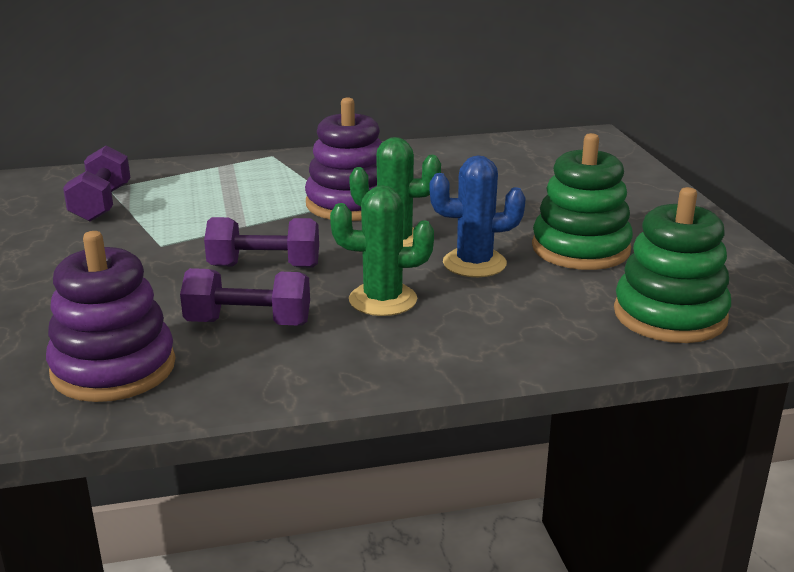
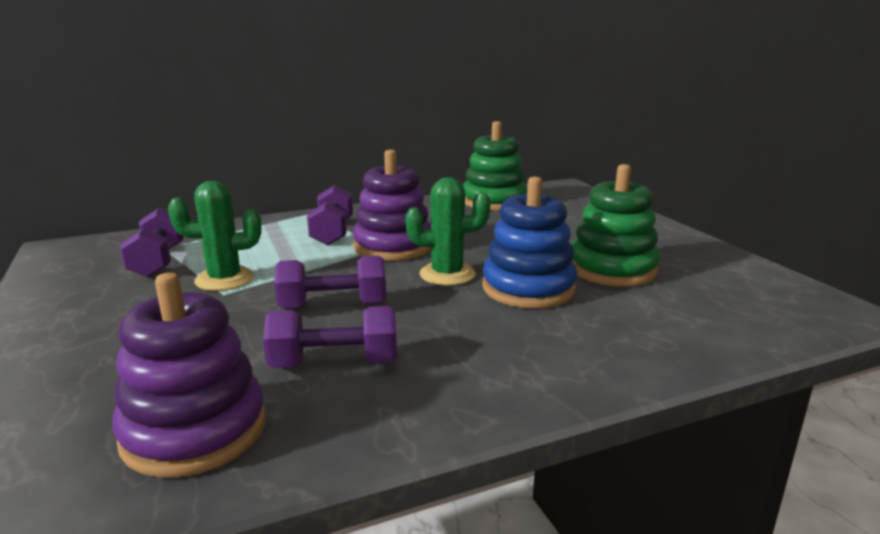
camera: 10 degrees left, 5 degrees down
(290, 182) = (332, 232): none -> purple dumbbell
(383, 300) = (460, 328): green cactus -> green cactus (224, 279)
(474, 263) = (528, 288): blue cactus -> blue stacking toy
(669, 315) = (728, 320): green stacking toy -> green stacking toy (494, 201)

